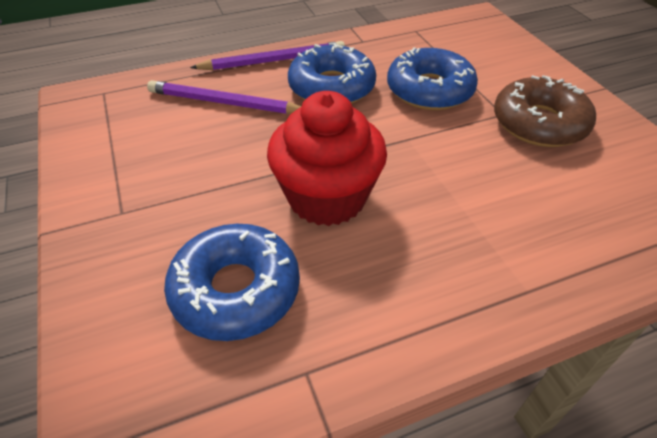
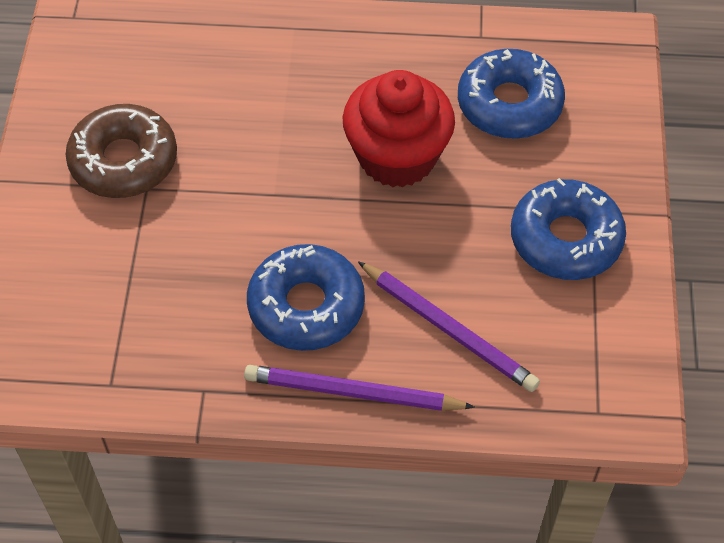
camera: 155 degrees left, 10 degrees up
(429, 90) = (194, 254): blue donut -> blue donut (565, 239)

